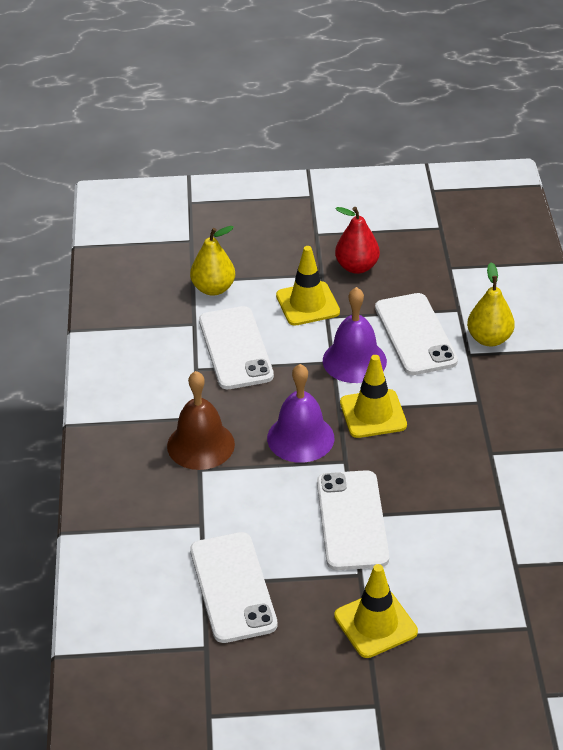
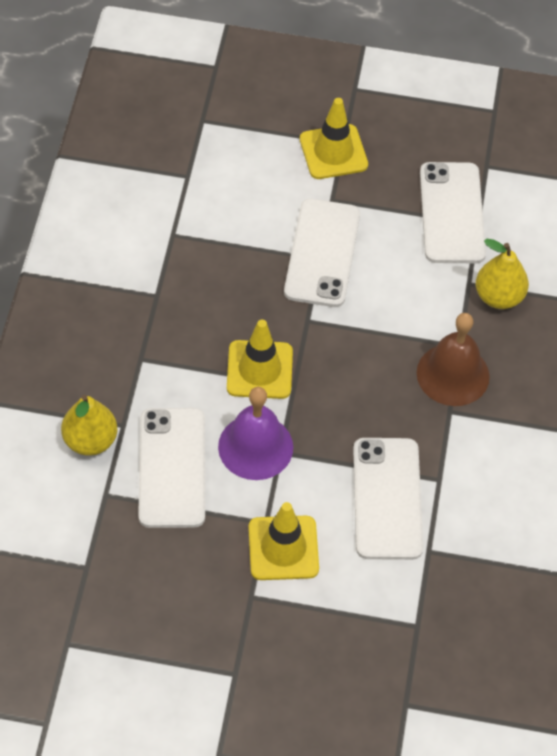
camera: 170 degrees left, 15 degrees up
(213, 288) = (393, 604): yellow pear -> yellow pear (498, 297)
(300, 438) = (345, 358): purple bell -> none
(357, 267) = (202, 597): red pear -> none

